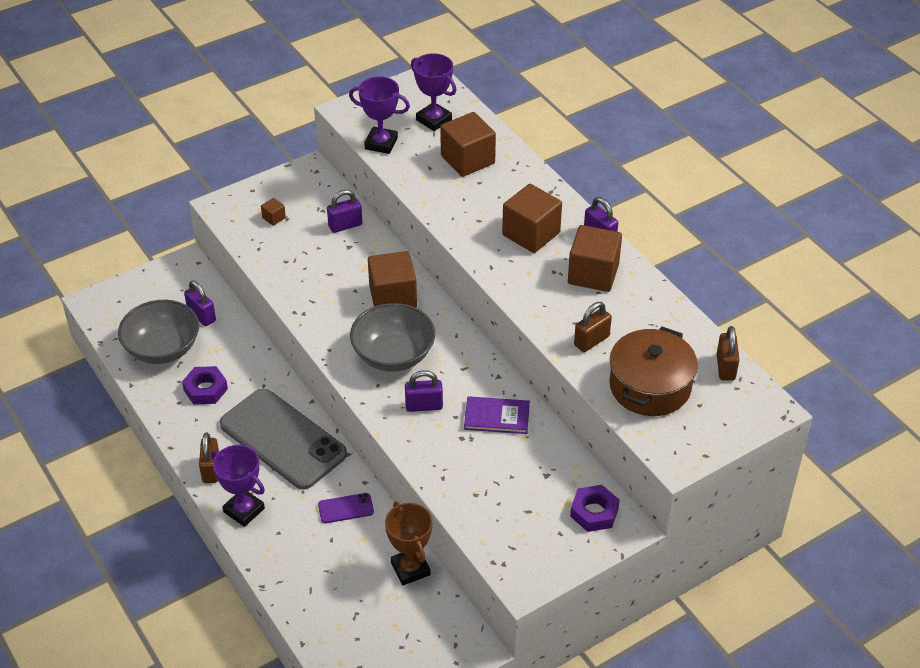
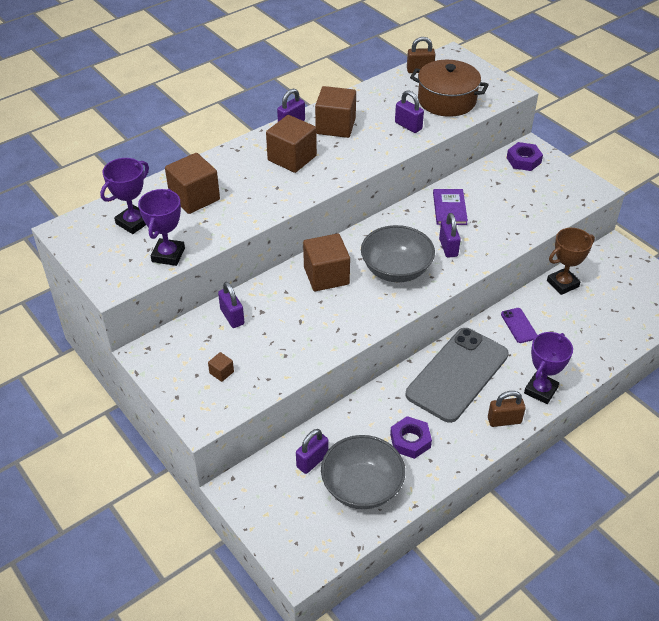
camera: 95 degrees left, 0 degrees up
(591, 341) = (408, 126): brown padlock -> purple padlock

